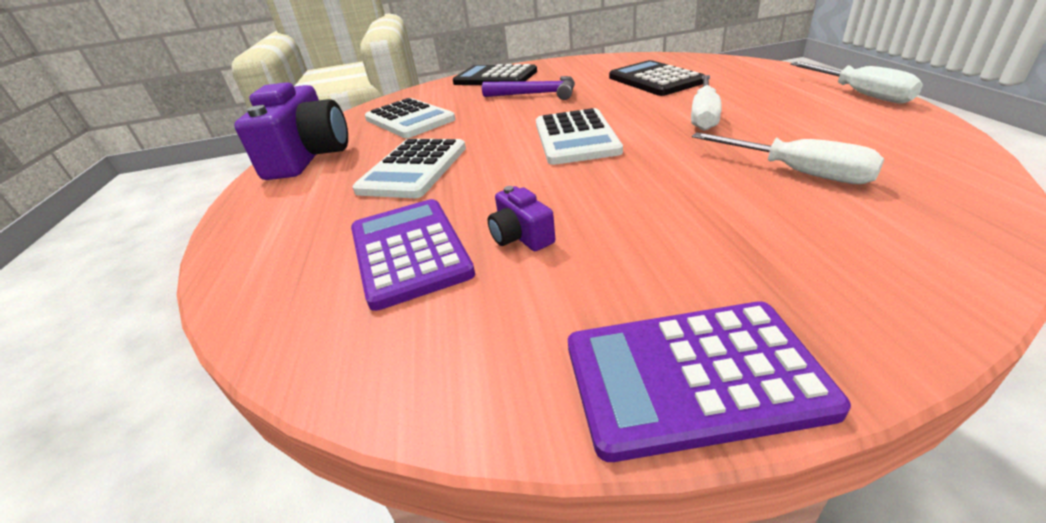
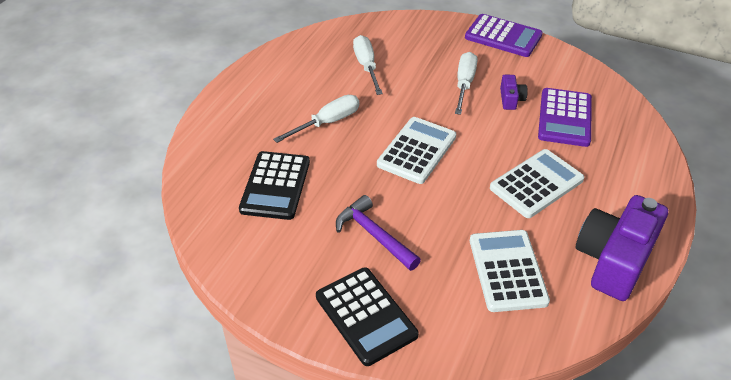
camera: 150 degrees left, 10 degrees up
(859, 94) = (235, 87): white screwdriver -> white screwdriver (464, 84)

